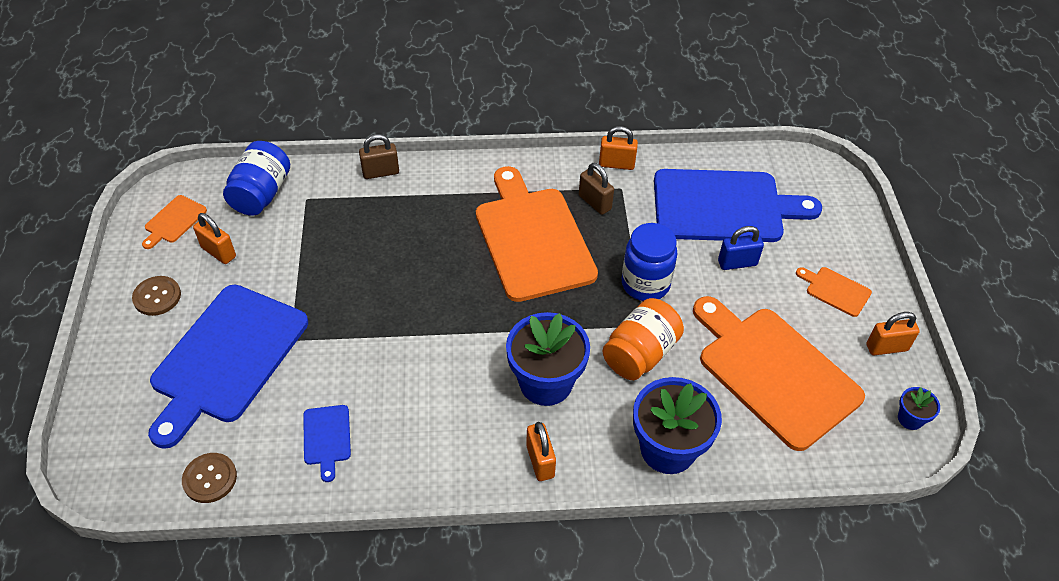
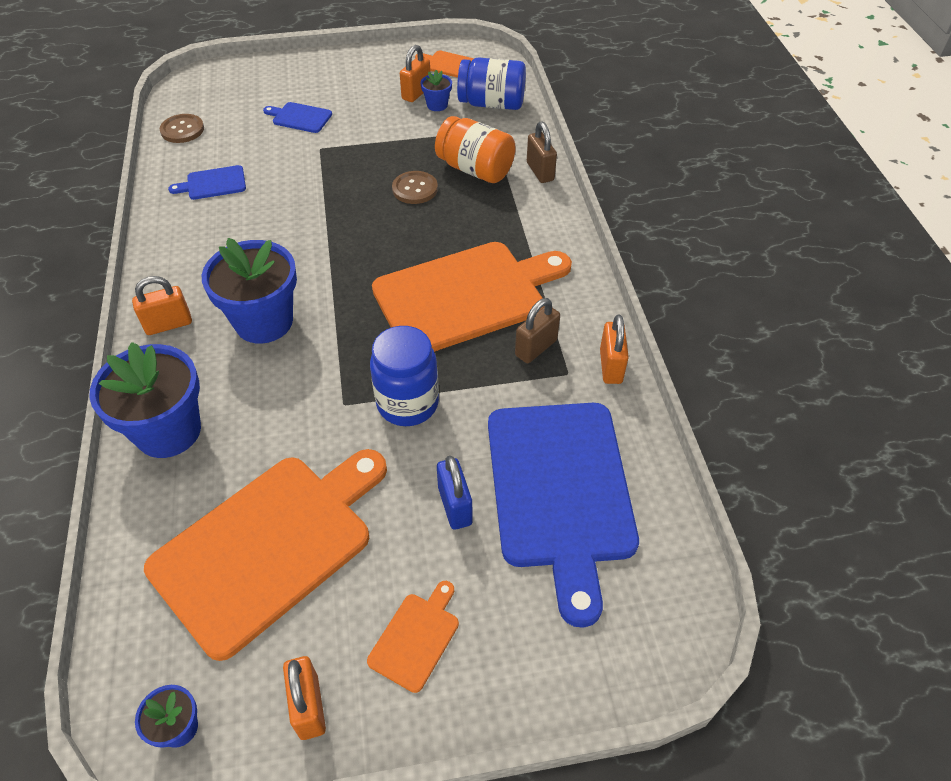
camera: 85 degrees right, 0 degrees up
(157, 297) = (363, 72): brown button -> brown button (415, 189)
(226, 358) = (300, 117): blue cutting board -> blue cutting board, size x0.42
(247, 236) = (437, 105): none -> blue flower pot
(640, 353) = (301, 402): orange jar -> orange jar (475, 169)

